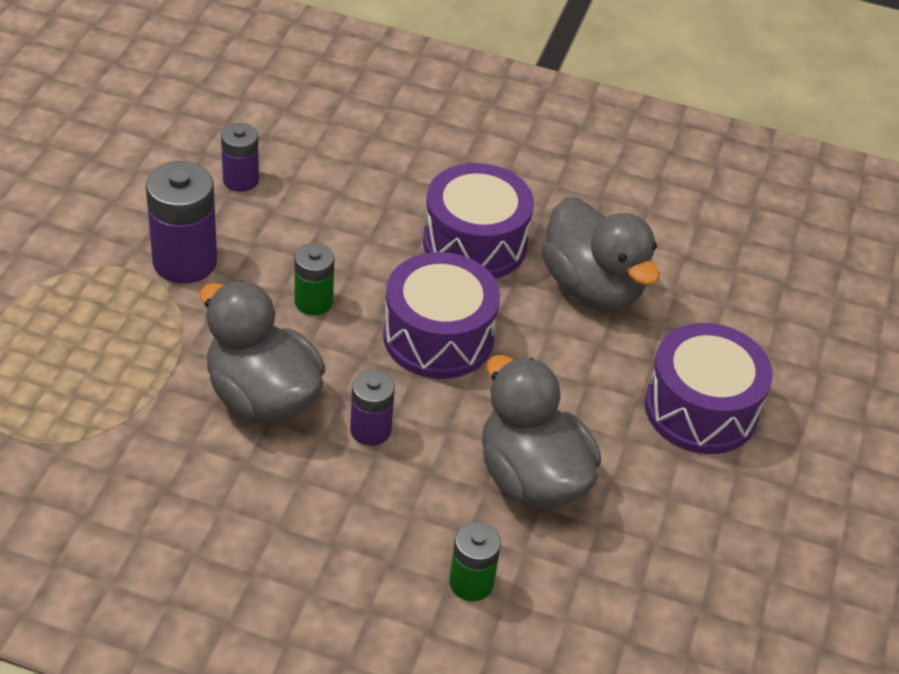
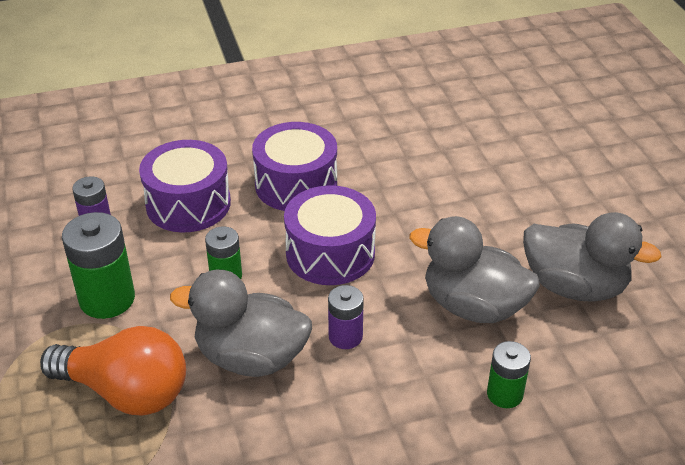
camera: 30 degrees left, 5 degrees down
(123, 361) = (126, 392): none -> orange light bulb
(185, 261) = (107, 299): purple battery -> green battery
(592, 286) = (393, 173): grey duck -> grey duck (574, 286)
(701, 409) = (526, 210): purple drum -> purple drum (188, 204)

